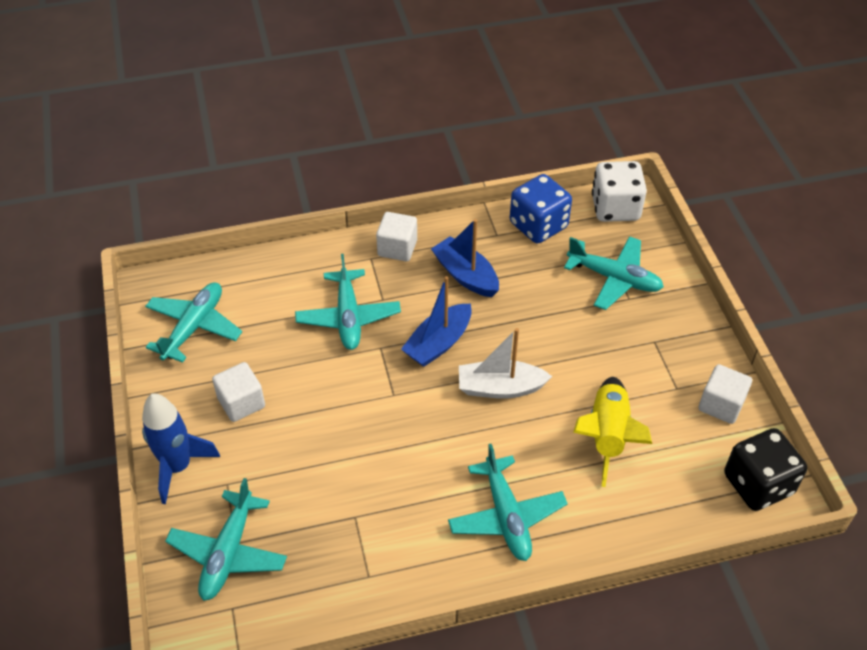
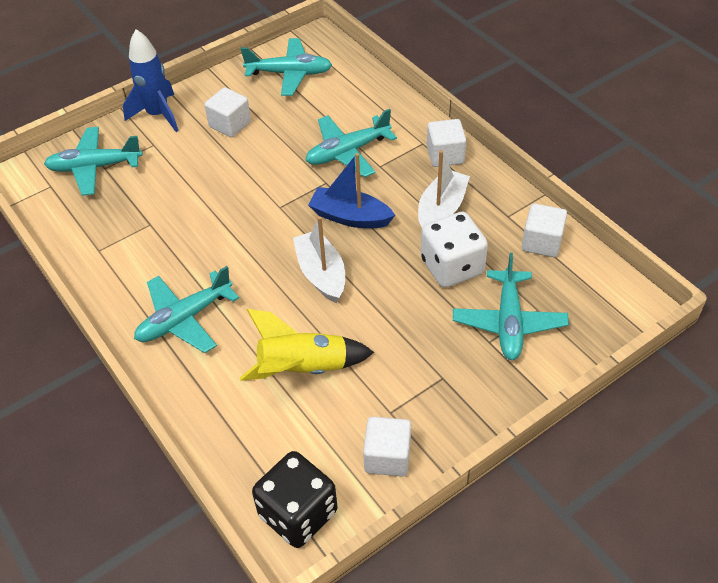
camera: 70 degrees right, 0 degrees up
(466, 275) = (441, 210): blue boat -> white boat
(538, 225) = (541, 242): blue dice -> white cube
(615, 208) = (611, 297): white dice -> white dice (452, 267)

